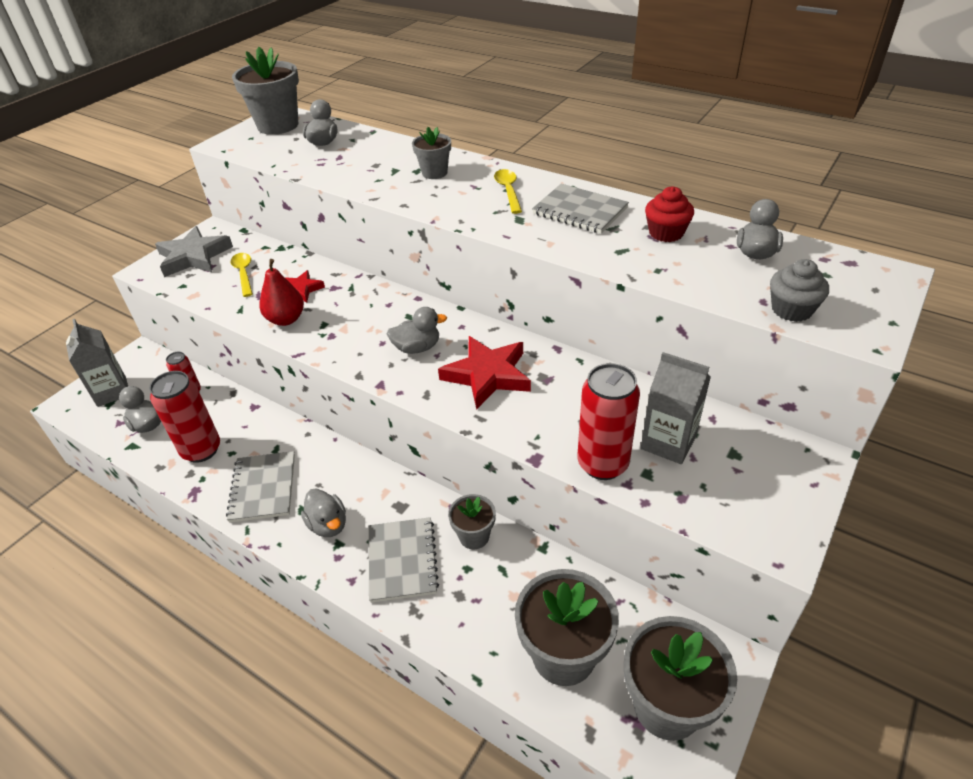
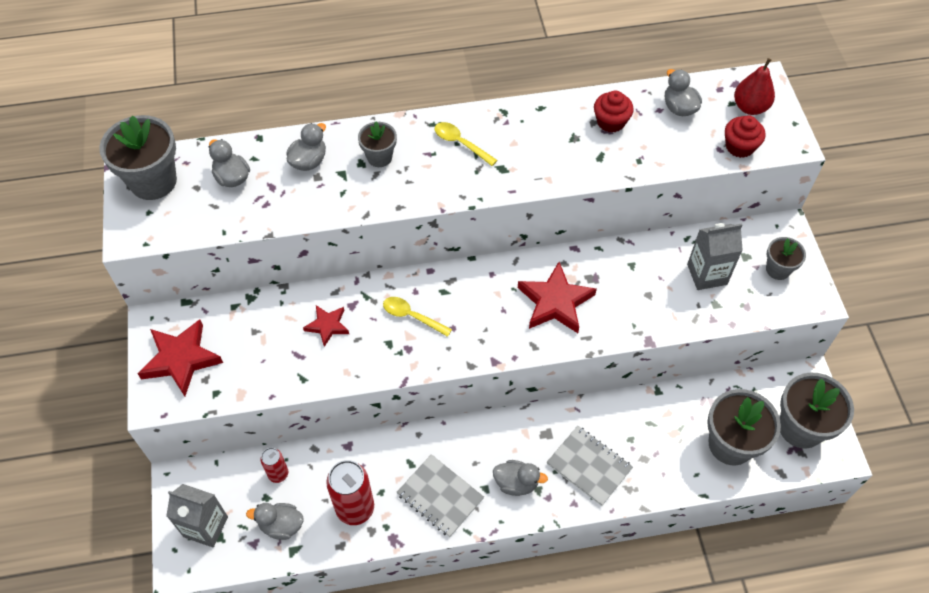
camera: 45 degrees left, 15 degrees up
(194, 257) = (181, 359): grey star -> red star
(244, 274) = (255, 344): yellow spoon -> yellow spoon (412, 316)
(286, 319) = (353, 360): red pear -> red pear (750, 107)
(417, 348) = (483, 314): grey duck -> grey duck (309, 161)
(474, 536) = (612, 416): grey flower pot -> grey flower pot (778, 269)
(580, 211) = (534, 134): grey notebook -> none
(602, 464) = (688, 316): red can -> none
(791, 309) = (739, 146): grey cupcake -> red cupcake

